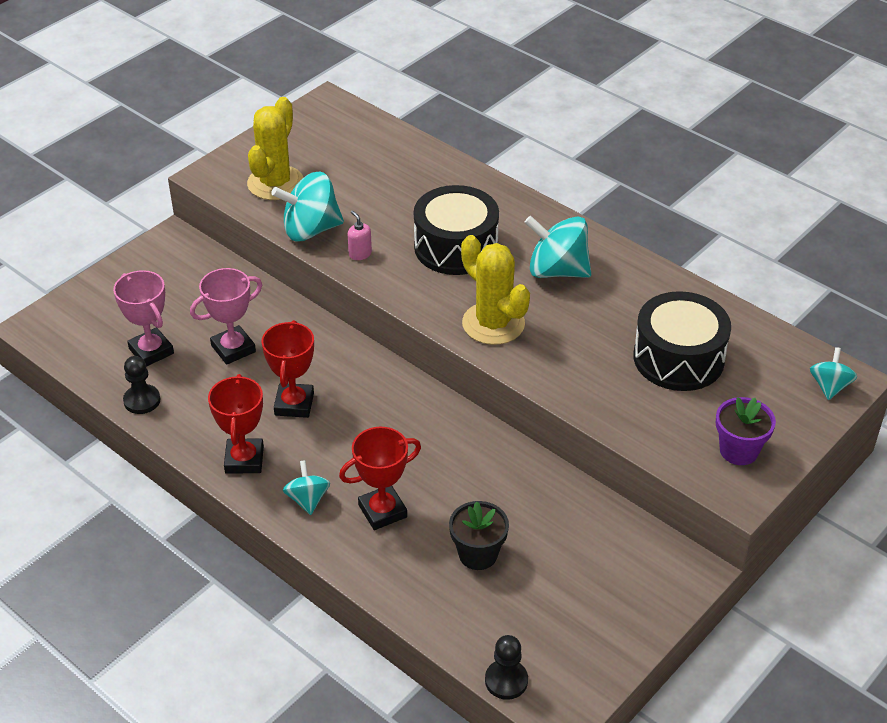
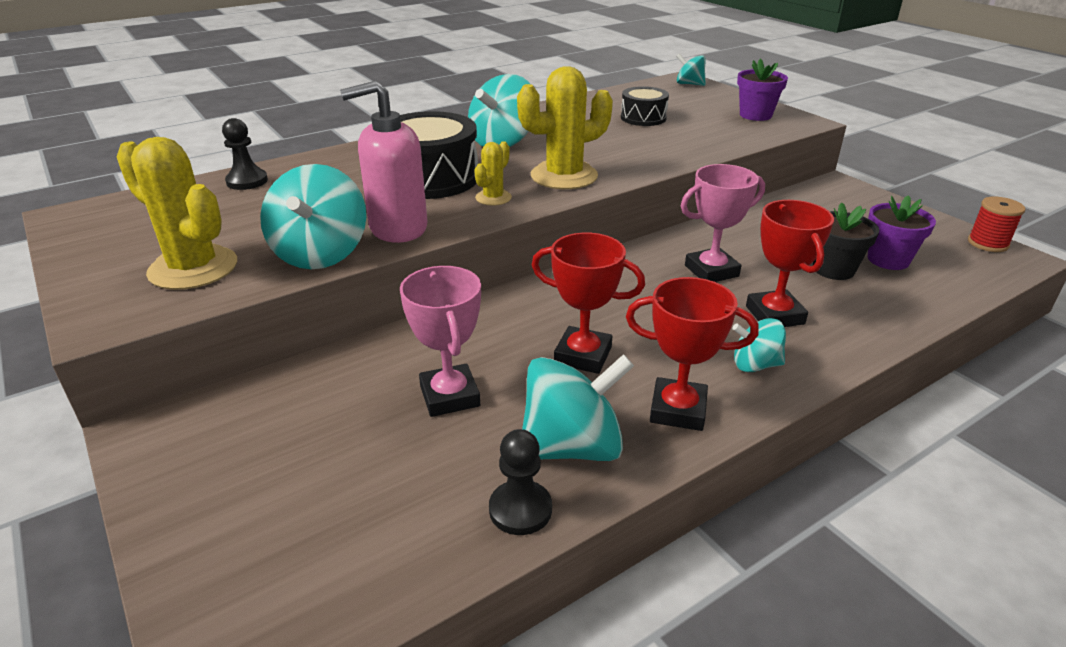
camera: 75 degrees left, 10 degrees down
(151, 351) = (406, 486): pink trophy -> pink trophy (711, 271)
(197, 413) = (572, 447): none -> turquoise spinning top
(360, 254) = (398, 228): pink soap dispenser -> pink soap dispenser, size x2.30
(431, 290) = (493, 198): none -> yellow cactus
(506, 681) = (994, 277): black pawn -> black pawn (247, 181)
(513, 598) = (888, 260): none -> purple flower pot
(585, 690) = (988, 243): none -> red spool
(678, 358) = (643, 118): black drum -> black drum, size x0.57

